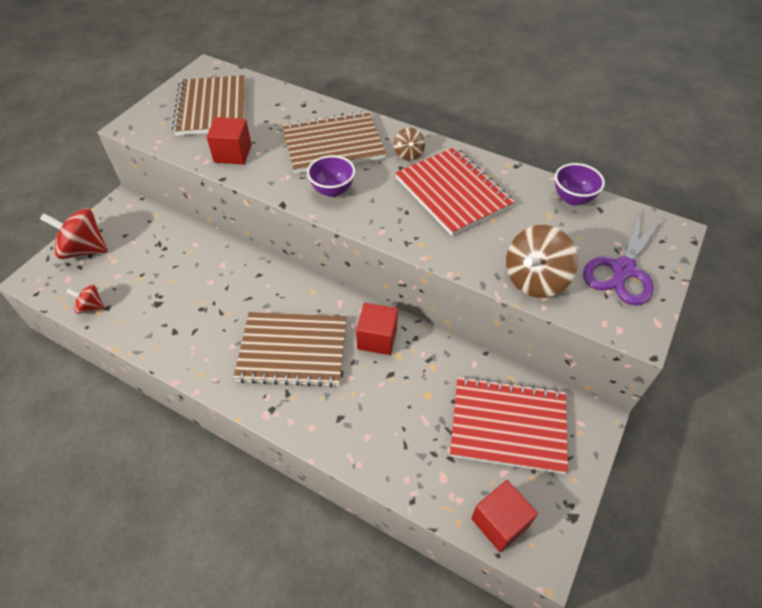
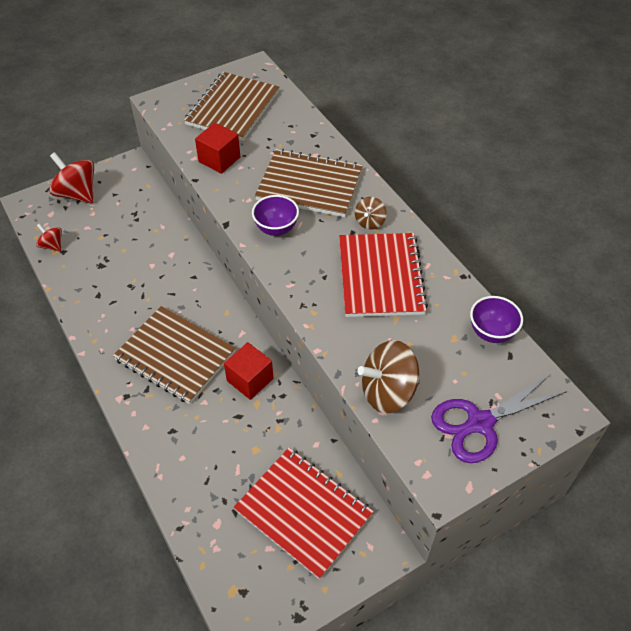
camera: 30 degrees right, 0 degrees up
(500, 522) = (235, 585): red cube -> none

